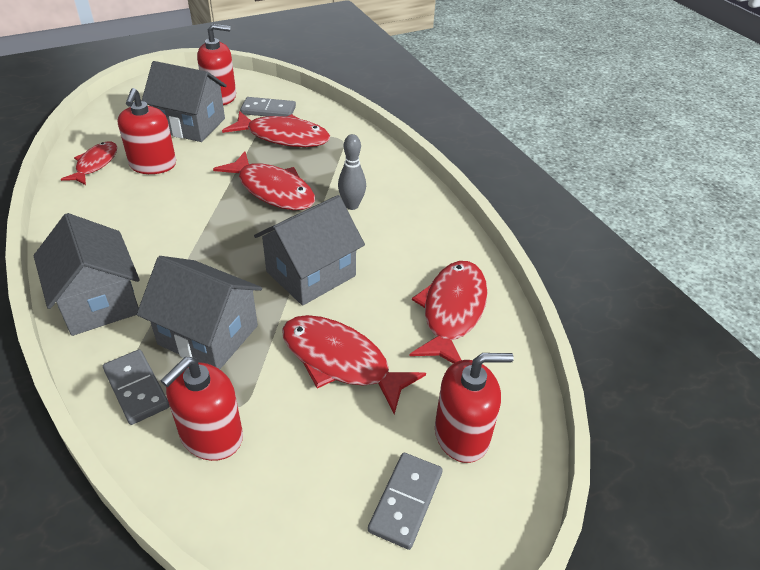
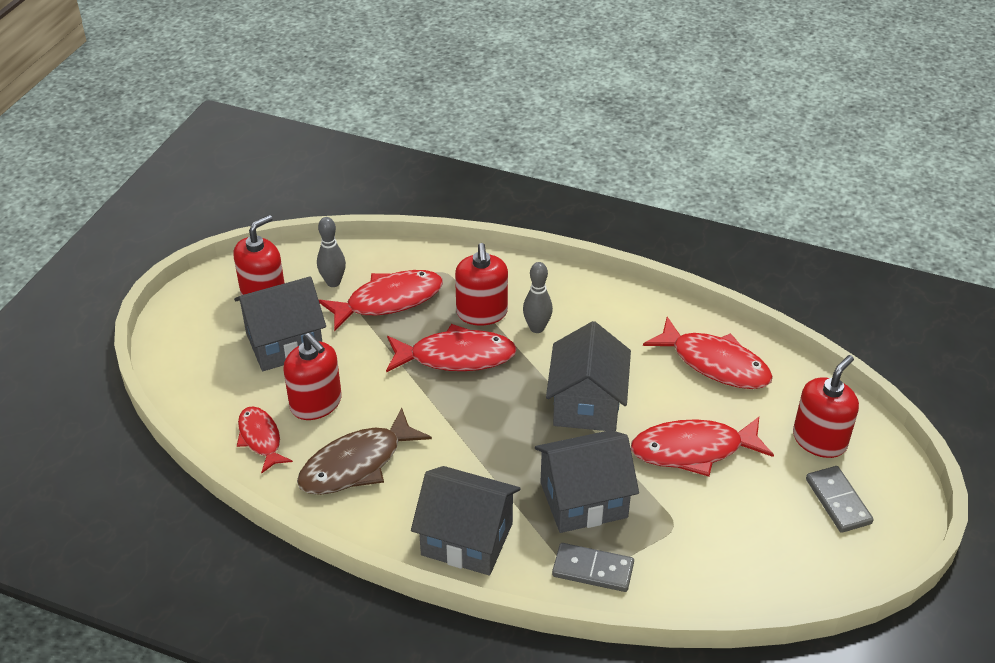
camera: 40 degrees left, 0 degrees up
(117, 211) = (357, 464): none -> brown fish
(211, 436) = (684, 557): red soap dispenser -> red soap dispenser (482, 313)
(268, 110) = (333, 282): grey domino -> grey bowling pin
(452, 311) = (714, 363): red fish -> red fish turned 150 degrees clockwise

